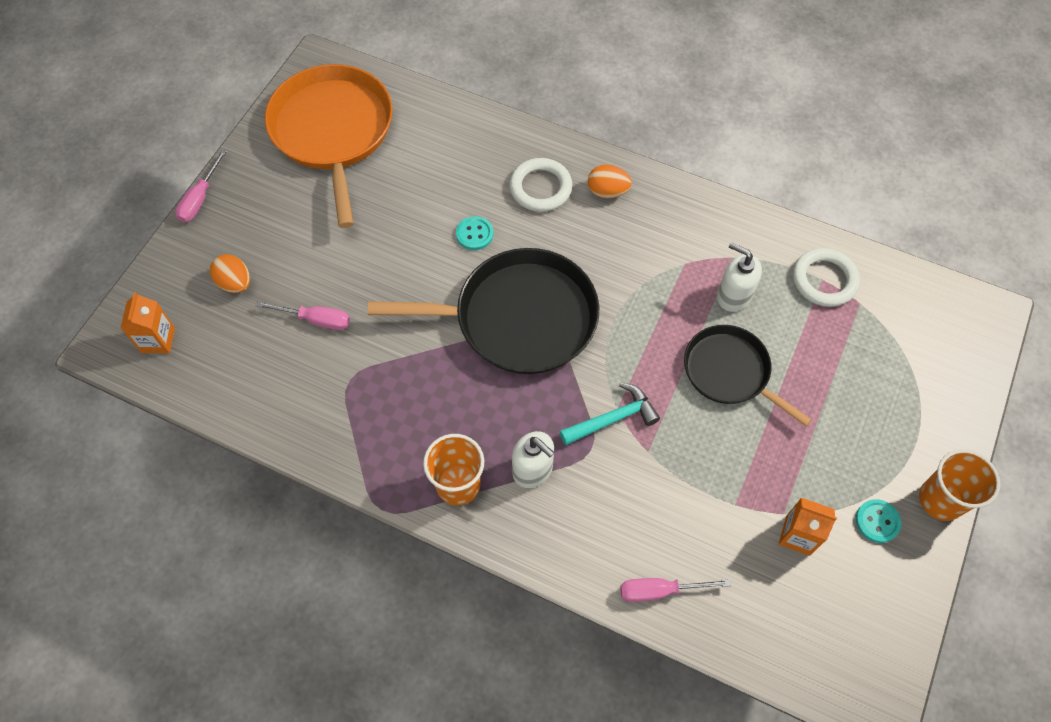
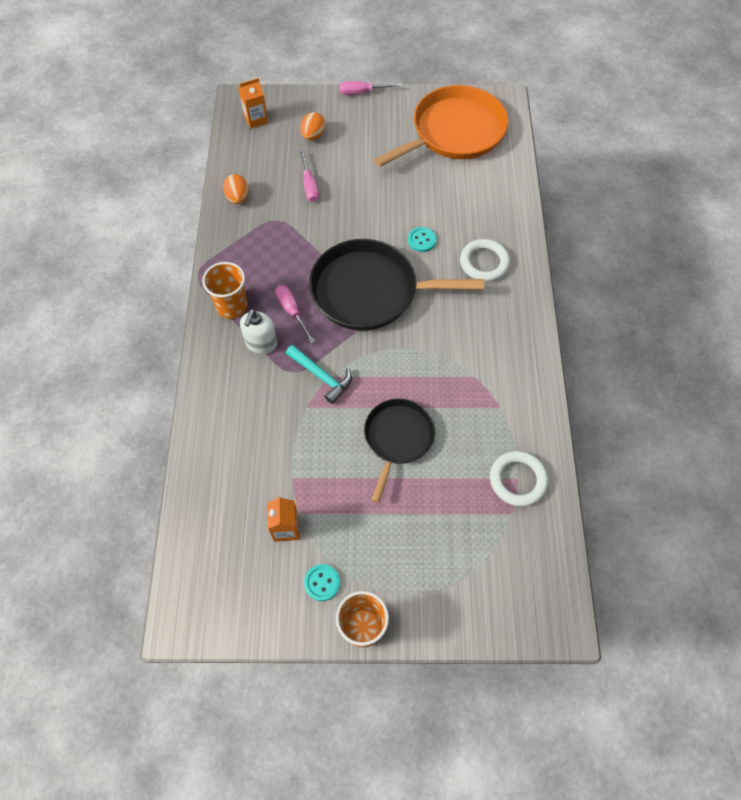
camera: 65 degrees right, 0 degrees up
(518, 318) = (370, 291): black pan -> black pan turned 120 degrees clockwise
(607, 191) = (507, 304): orange egg -> orange egg (238, 198)
(660, 590) = (207, 451): pink screwdriver -> pink screwdriver (292, 312)
(733, 295) = (465, 419): white soap dispenser -> none

